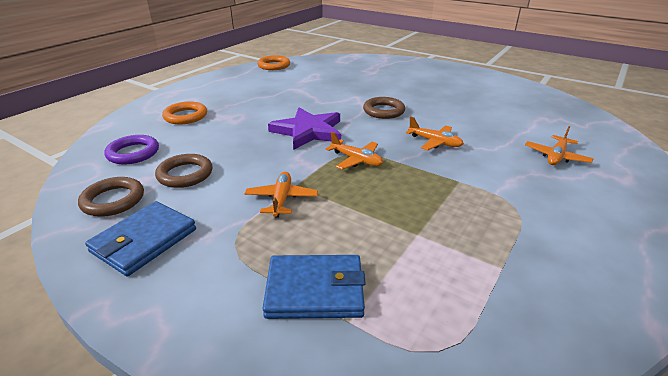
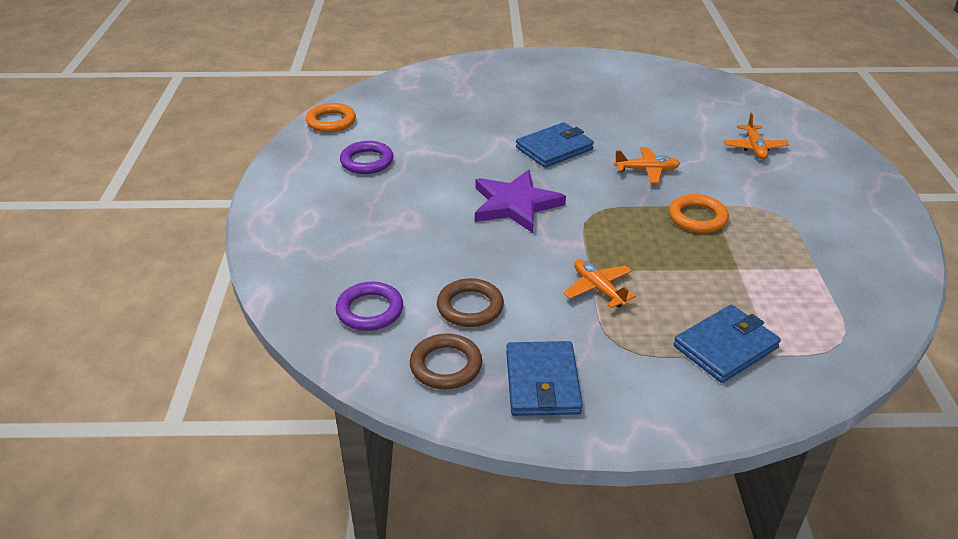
camera: 35 degrees left, 5 degrees up
(185, 116) = (346, 240): orange ring -> orange ring (697, 217)
(261, 86) = (367, 161): none -> purple ring
(356, 160) = (605, 219): orange plane -> none
(383, 111) = (554, 148): brown ring -> blue wallet

